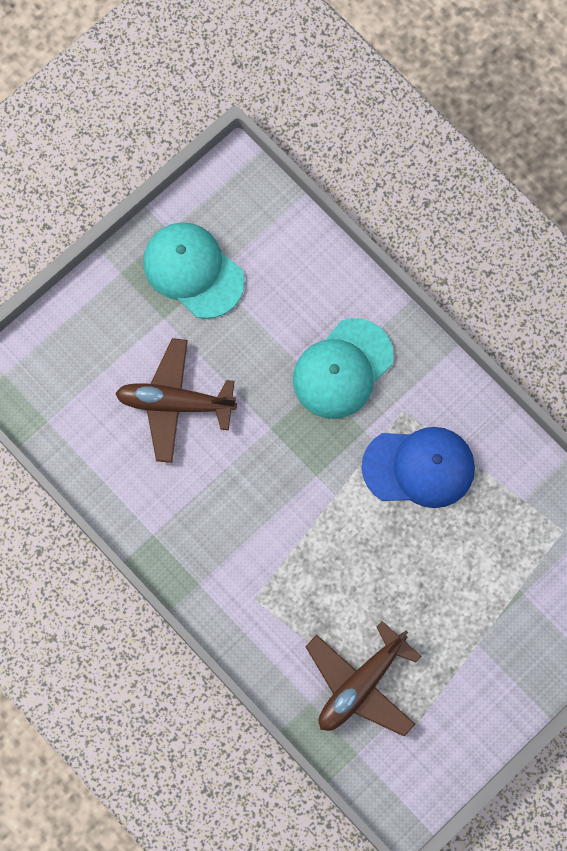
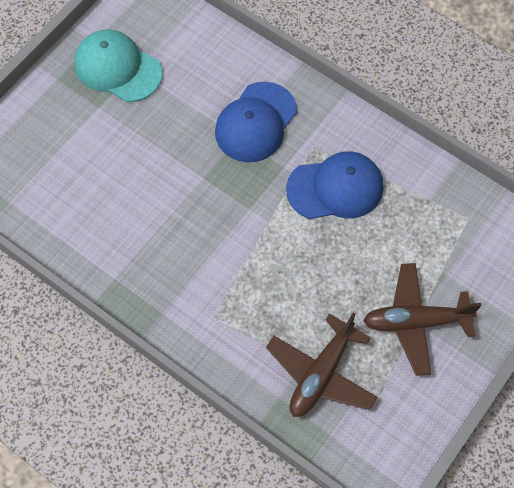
camera: 10 degrees left, 10 degrees down
(175, 403) = (118, 171): brown plane -> brown plane (416, 322)
(342, 369) = (255, 122): turquoise cap -> blue cap

